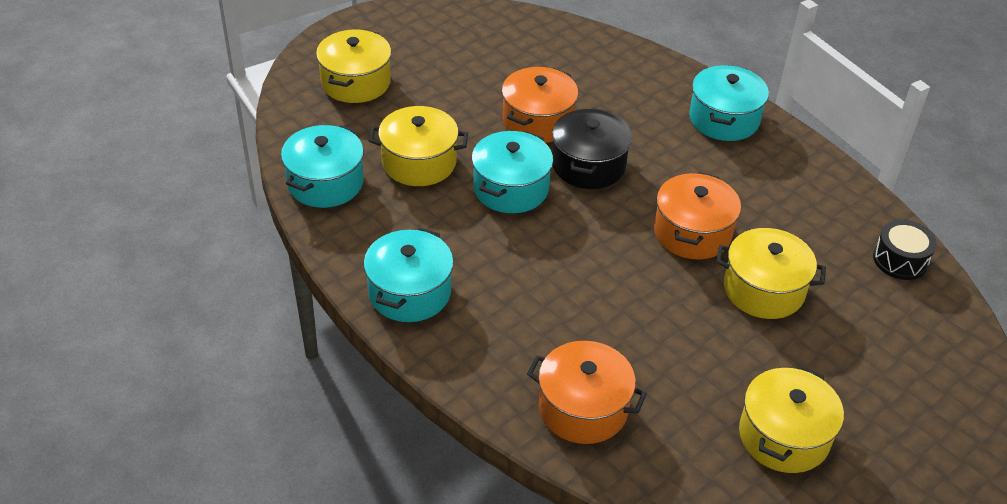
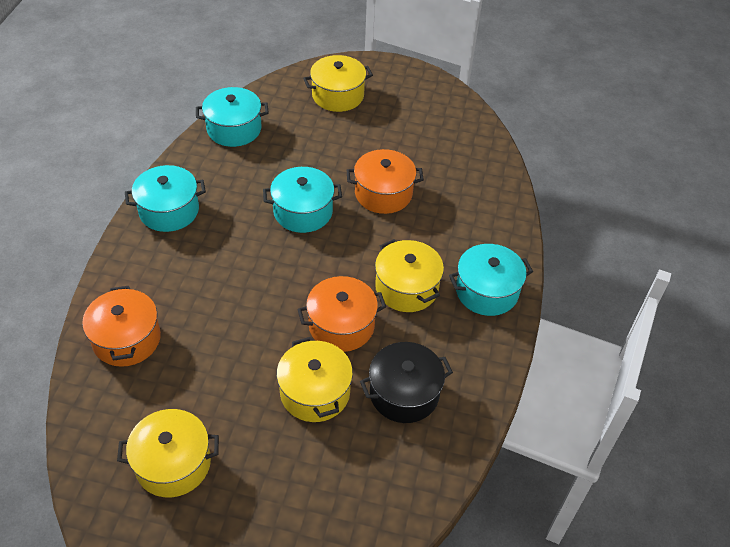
camera: 55 degrees right, 5 degrees up
(419, 162) = (289, 158): yellow pot -> yellow pot (406, 288)
(588, 165) = (362, 239): black pot -> black pot (404, 393)
(900, 260) = (422, 470): black drum -> none

